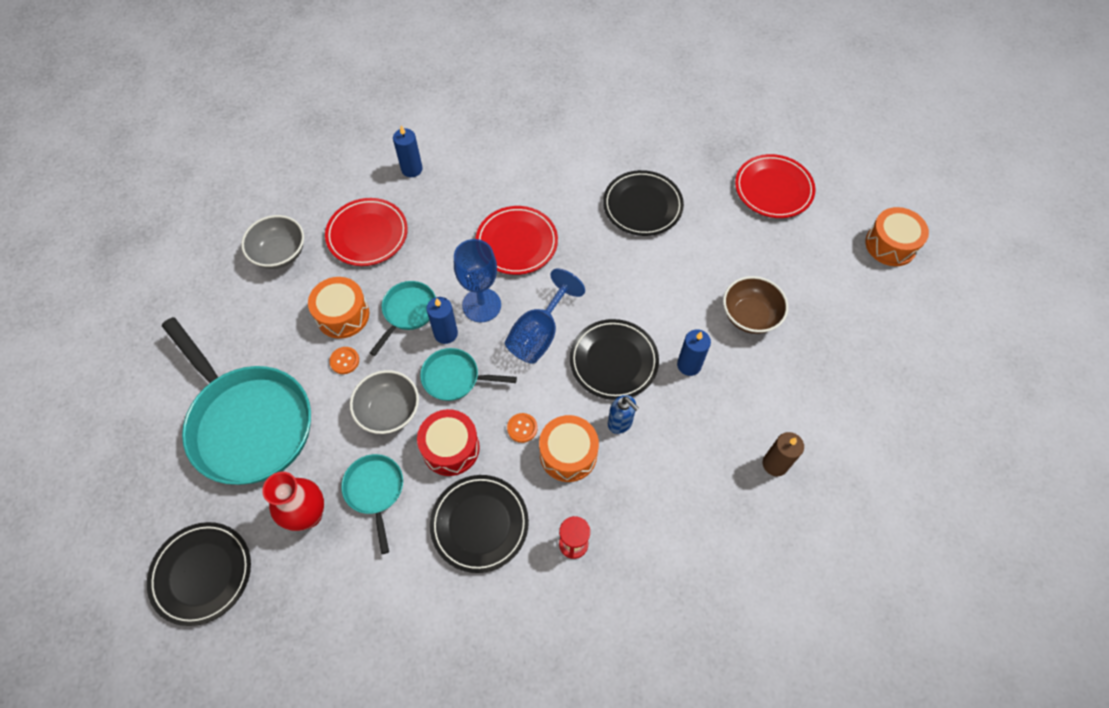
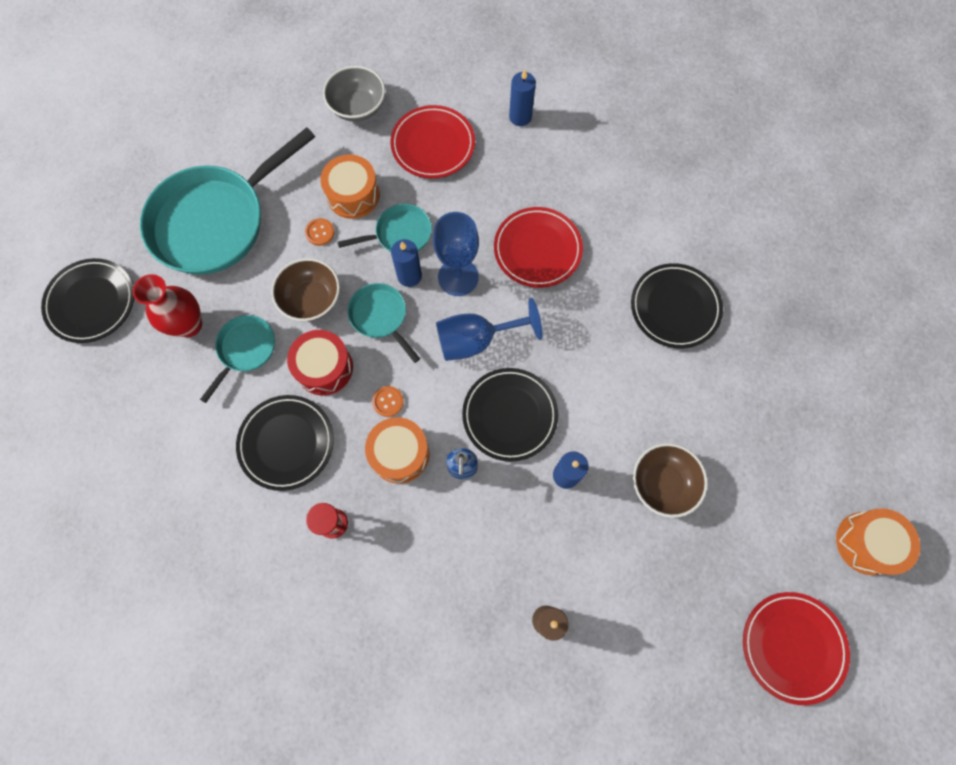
camera: 45 degrees right, 10 degrees up
(248, 423) = (216, 221): turquoise pan -> turquoise pan turned 45 degrees clockwise
(389, 411) = (311, 299): grey bowl -> brown bowl
(773, 189) = (811, 395): red plate -> red plate (792, 646)

